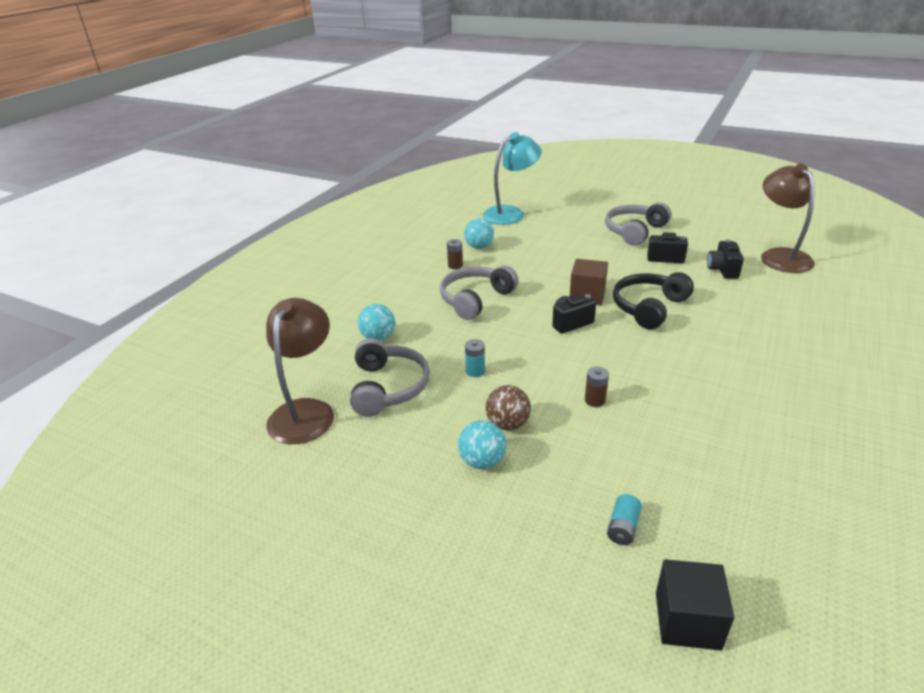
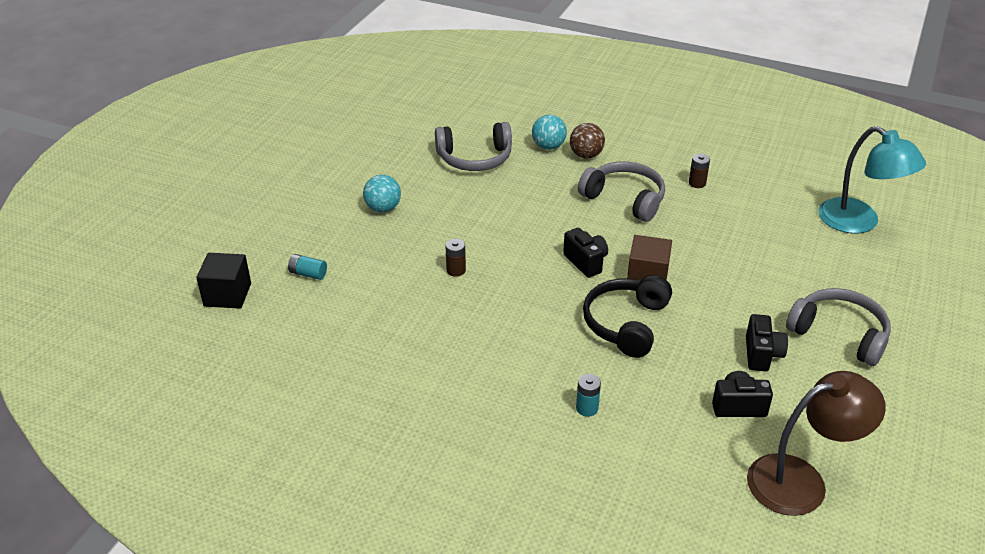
camera: 85 degrees right, 5 degrees up
(306, 411) = (445, 124): brown lamp -> none
(475, 371) = (498, 202): turquoise battery -> turquoise battery (587, 408)
(479, 247) = (749, 198): turquoise ball -> none
(507, 424) = (425, 220): brown ball -> brown ball (586, 155)
(649, 308) = (626, 324): black headphones -> black headphones turned 105 degrees counterclockwise

